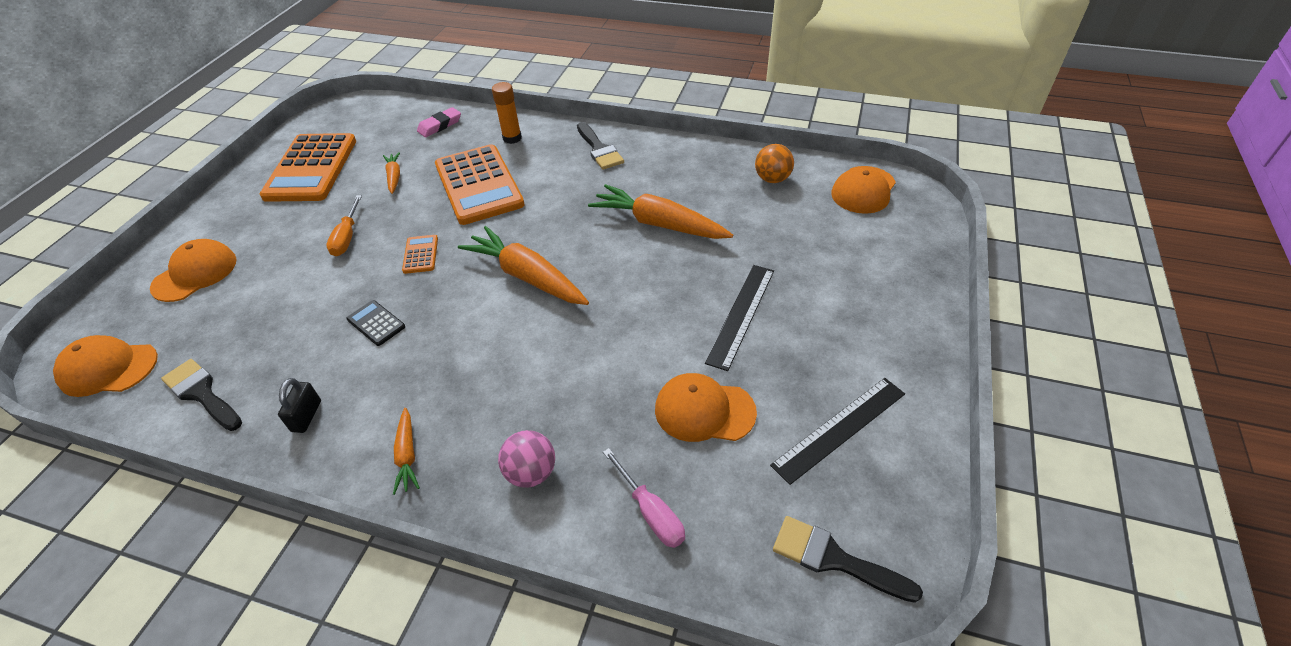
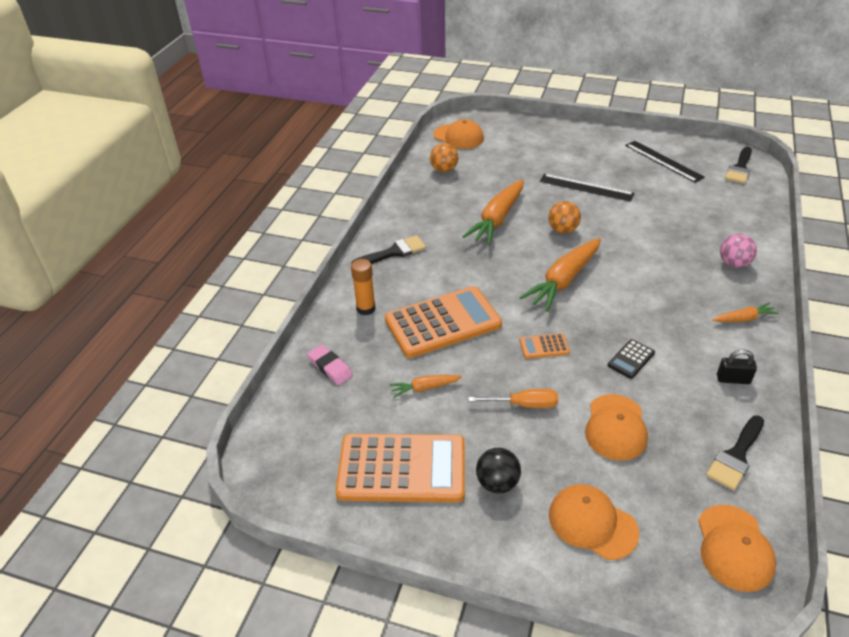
camera: 90 degrees left, 5 degrees down
(268, 219) = (497, 483): none -> black ball
(633, 282) = (563, 230): none -> orange ball
(651, 512) = (740, 220): pink screwdriver -> none
(704, 411) = (666, 202): orange cap -> orange cap (615, 427)

